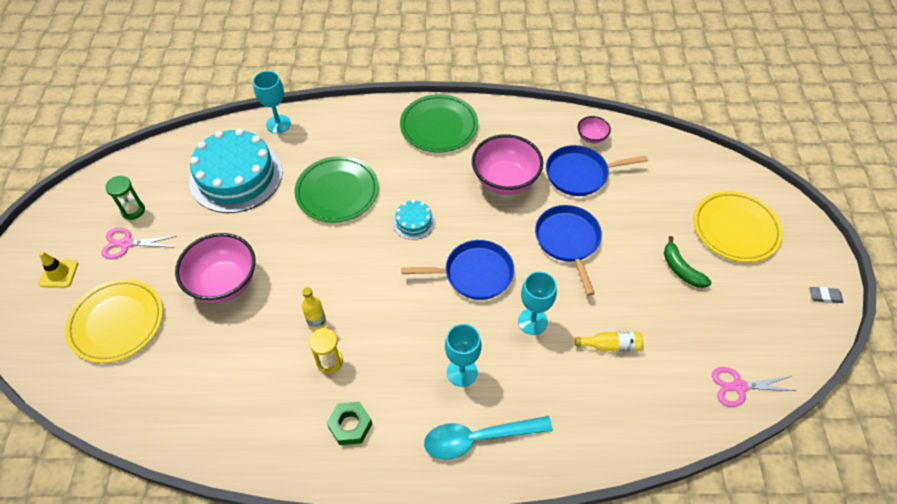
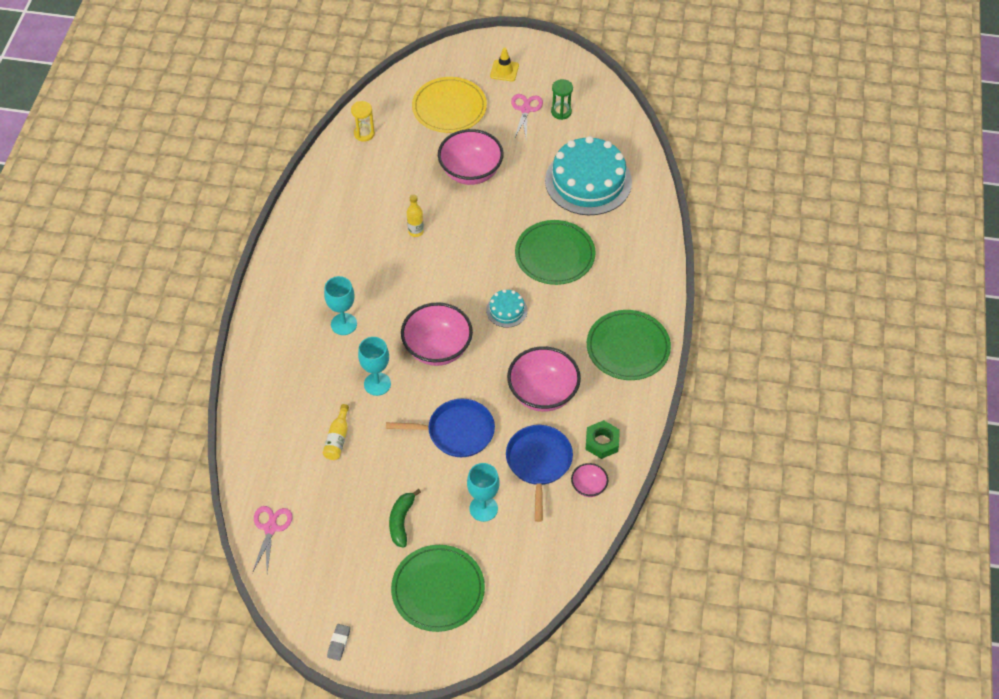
camera: 100 degrees right, 0 degrees up
(278, 124) = (651, 214): turquoise goblet -> turquoise goblet (483, 508)
(329, 361) = (378, 237): yellow hourglass -> yellow hourglass (364, 134)
(350, 425) = (320, 246): green nut -> green nut (602, 442)
(474, 274) = (437, 349): blue pan -> pink bowl
(478, 438) = (284, 326): turquoise spoon -> none
(681, 269) = (401, 521): green banana -> green banana turned 60 degrees counterclockwise
(735, 228) = (438, 590): yellow plate -> green plate

